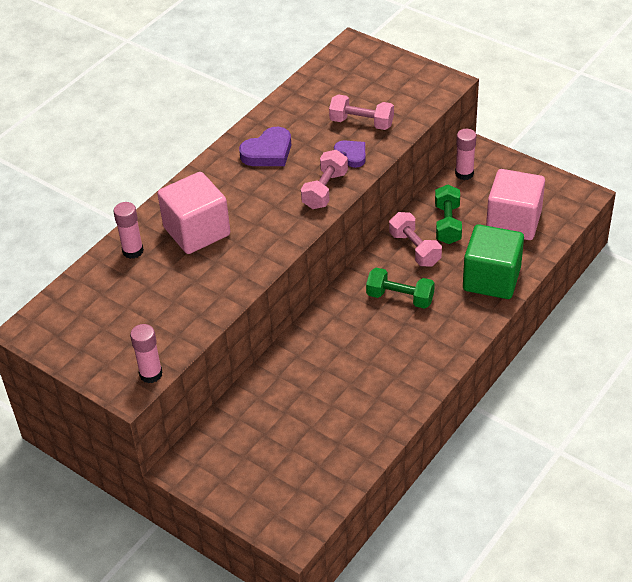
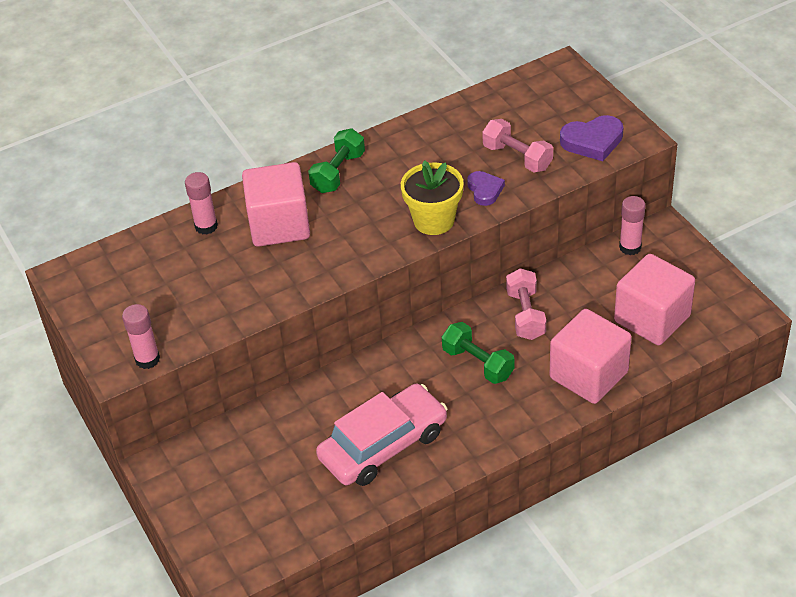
camera: 25 degrees right, 0 degrees up
(268, 152) = (401, 161): purple heart -> purple heart (592, 141)
(325, 190) = (434, 220): pink dumbbell -> yellow flower pot
(363, 385) = (383, 445): none -> pink car
(447, 224) = (578, 298): green dumbbell -> green dumbbell (338, 173)
(491, 279) = (588, 375): green cube -> pink cube

